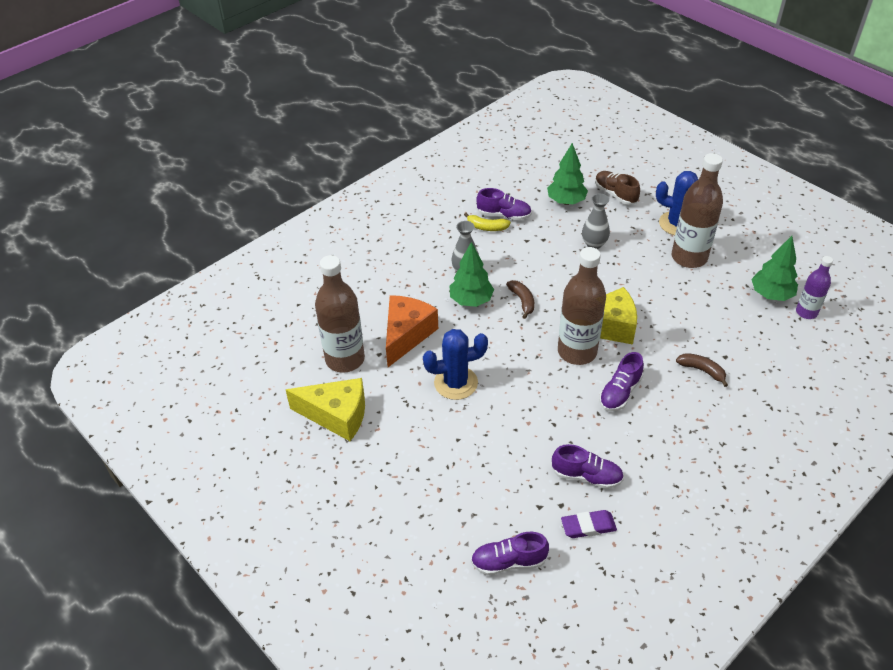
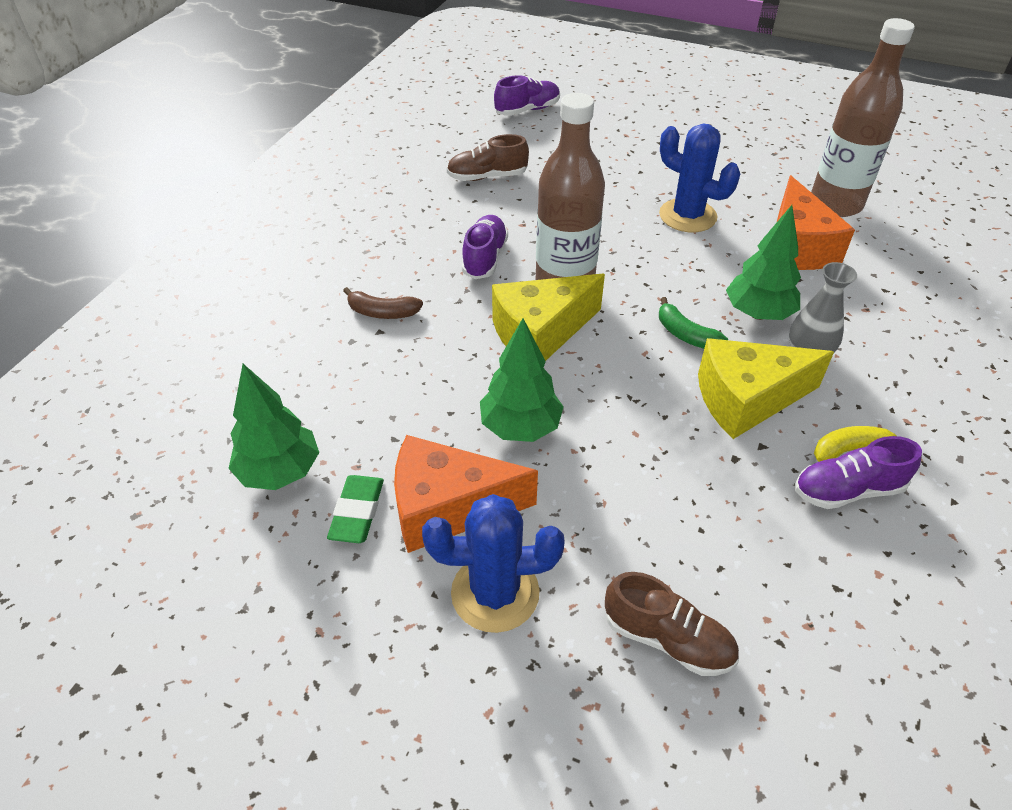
camera: 155 degrees right, 0 degrees up
(337, 415) = (781, 158): yellow cheese -> yellow cheese (746, 399)
(456, 383) = (687, 216): blue cactus -> blue cactus turned 75 degrees clockwise
(522, 301) = (685, 335): brown banana -> green banana
(566, 201) = (758, 573): green tree -> green tree (520, 427)
(586, 476) = (487, 177): purple shoe -> brown shoe
(588, 526) = (468, 145): purple eraser -> none
(594, 244) = (639, 478): grey vase -> none
(689, 257) = (448, 507): brown bottle -> orange cheese
(733, 267) = (357, 512): none -> green eraser
(806, 312) = (215, 455): purple bottle -> none

